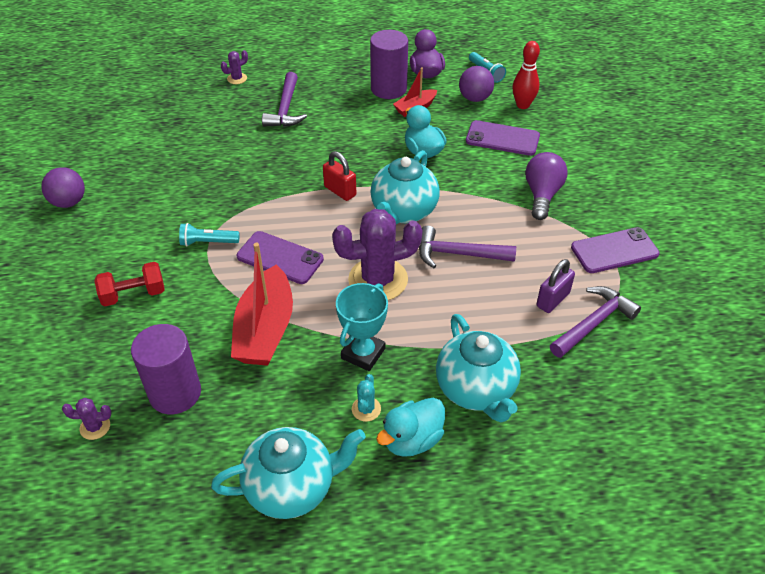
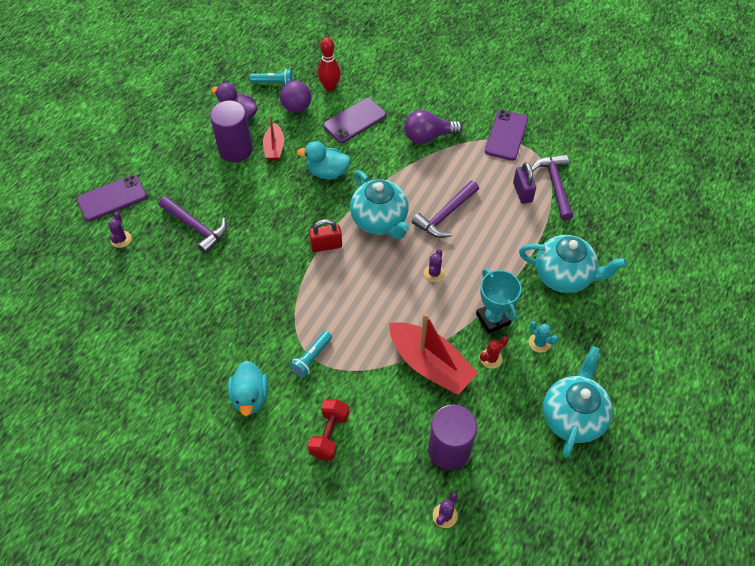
camera: 55 degrees left, 10 degrees up
(69, 202) = (176, 438): purple ball -> none
(280, 258) = (366, 320): purple phone -> purple phone (112, 198)
(311, 375) = (491, 358): none -> red cactus
(378, 280) = (434, 273): purple cactus -> purple cactus, size x0.43
(412, 440) = (579, 331): turquoise duck -> turquoise duck (250, 397)
(542, 195) = (428, 136): purple light bulb -> purple light bulb turned 60 degrees counterclockwise

